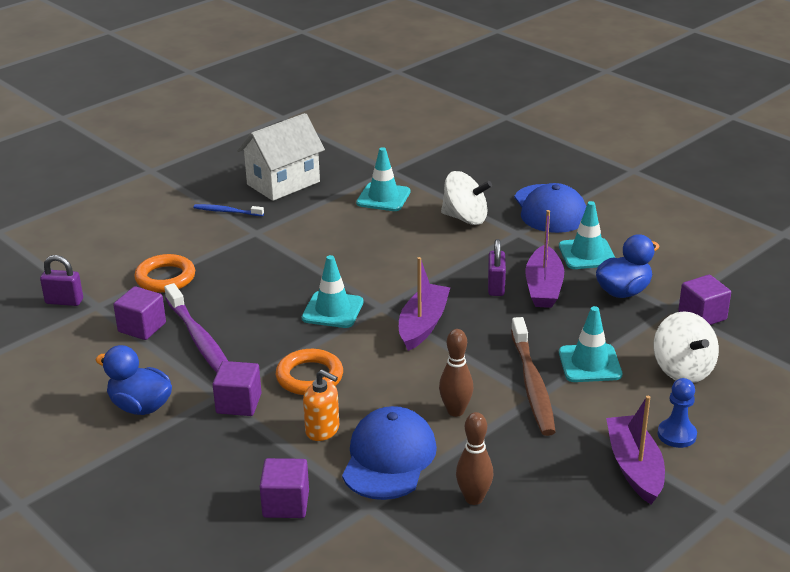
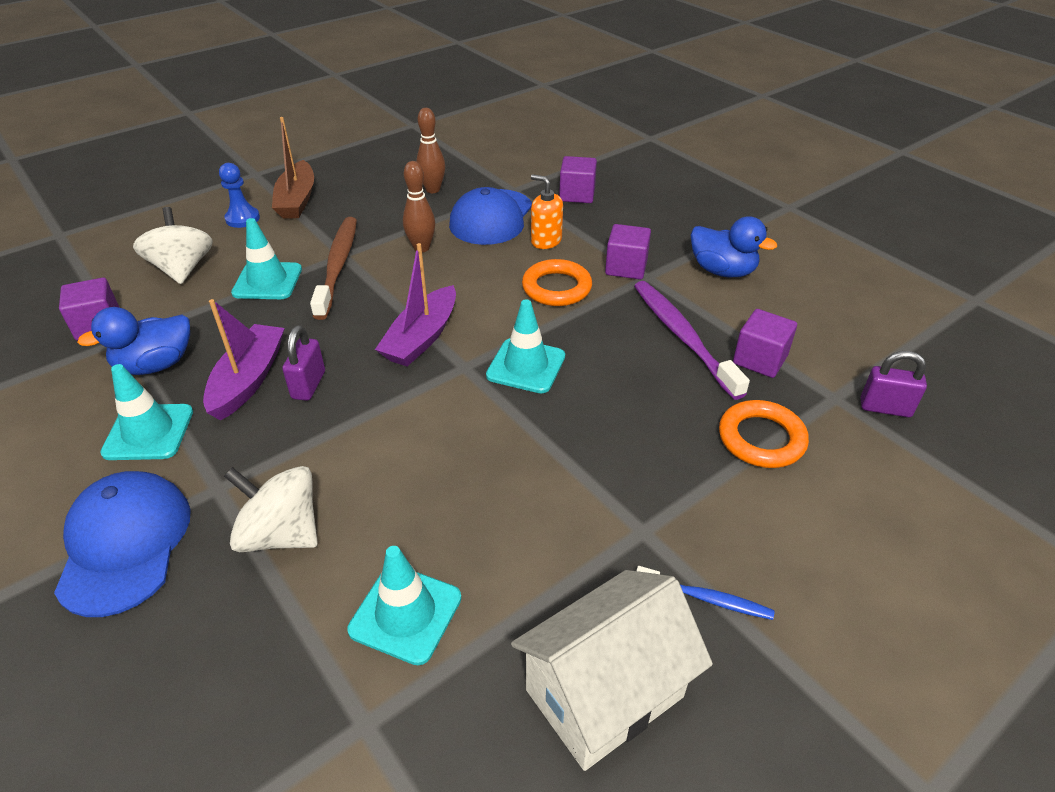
camera: 175 degrees left, 10 degrees up
(634, 467) = (297, 200): purple boat -> brown boat

